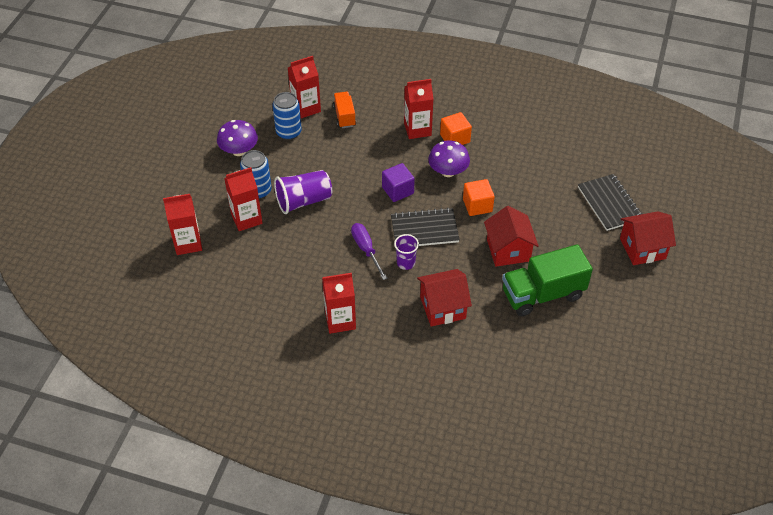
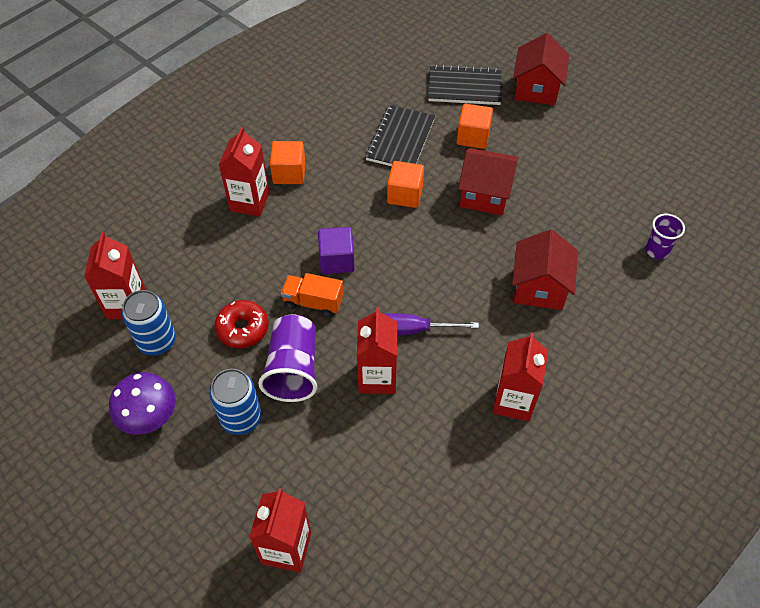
camera: 65 degrees left, 5 degrees up
(246, 219) = (284, 451): red carton -> red carton (377, 377)
(319, 166) = (242, 328): none -> red donut
(344, 116) = (174, 267): orange truck -> orange truck (313, 302)
(406, 263) = (455, 297): purple cup -> purple cup (657, 250)
(424, 229) = (414, 258): black notebook -> black notebook (400, 140)
(448, 171) = (336, 200): purple mushroom -> none
(542, 294) = (560, 191): green truck -> none
(560, 225) = (473, 137): none -> orange cube

